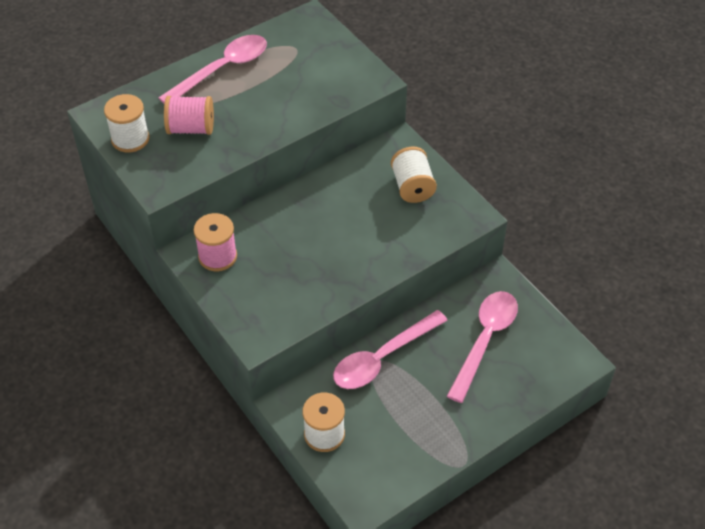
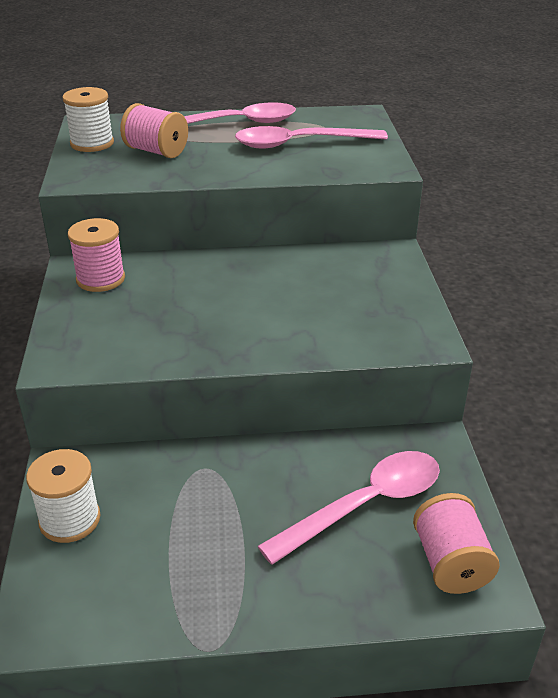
camera: 30 degrees right, 15 degrees down
(382, 358) = (216, 468): pink spoon -> pink spoon (299, 144)
(412, 187) = (374, 292): white spool -> none
(551, 354) = (450, 563): none -> pink spool

